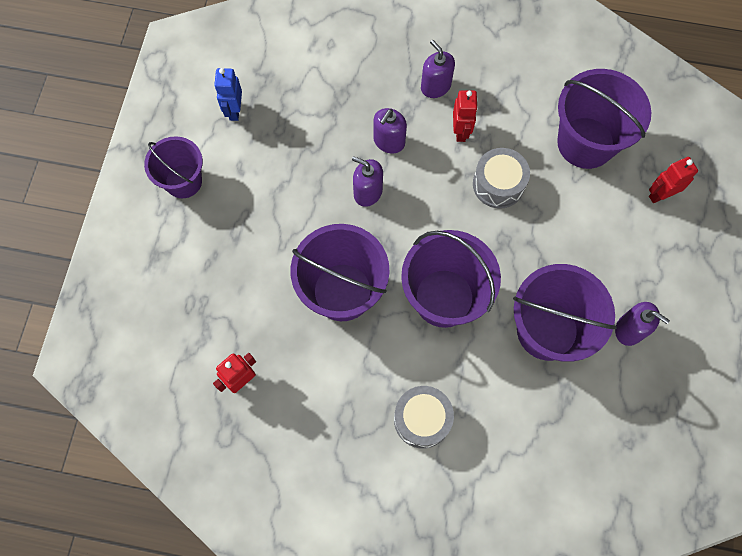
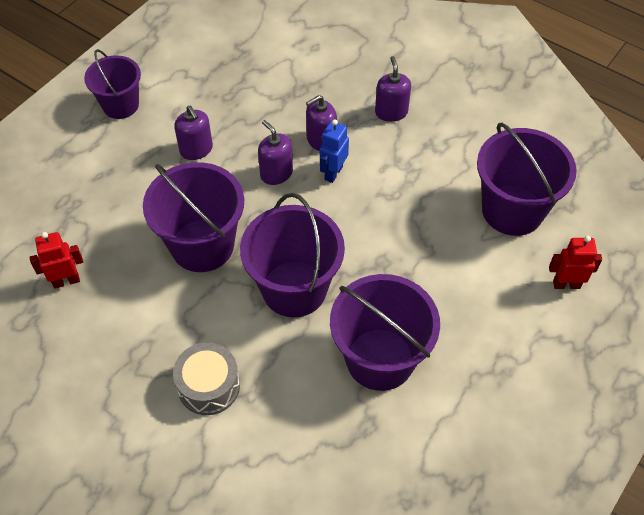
camera: 25 degrees right, 15 degrees down
(234, 111) = (198, 68): blue robot -> blue robot (333, 173)
(461, 131) = (393, 156): red robot -> none
(498, 184) = (404, 213): grey drum -> none
(629, 329) = (466, 394): purple soap dispenser -> purple soap dispenser (196, 149)

